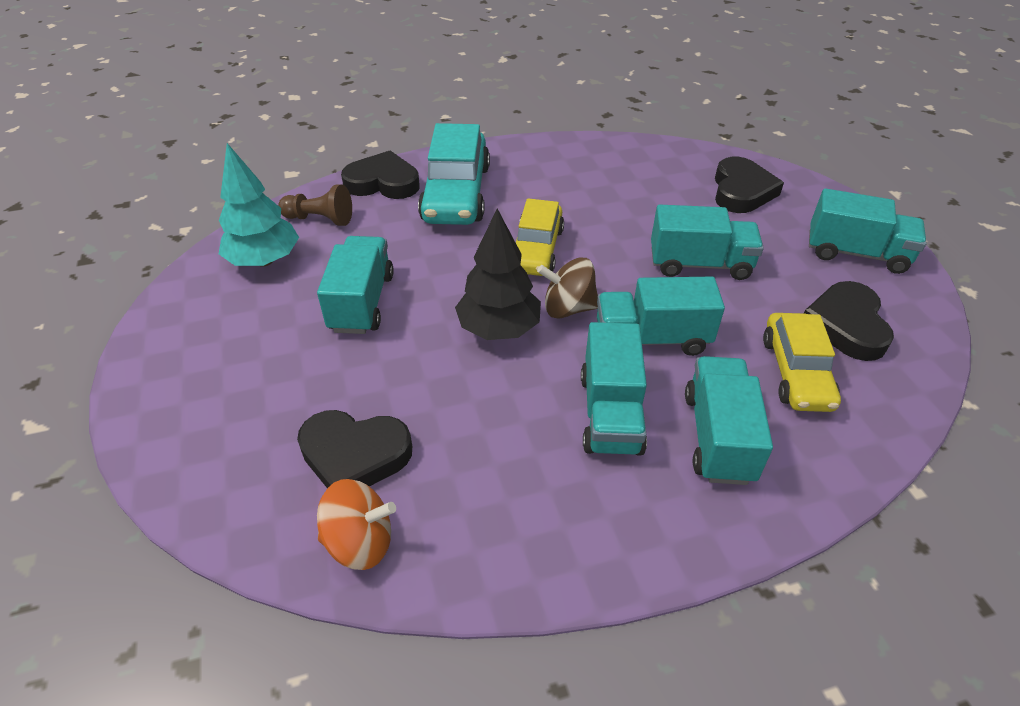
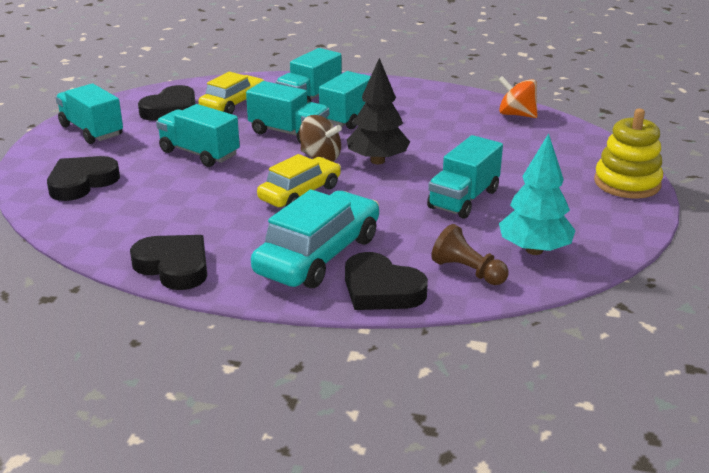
camera: 150 degrees left, 15 degrees down
(158, 409) = (627, 183): none -> yellow stacking toy
(354, 455) = (506, 137): black heart -> black heart (174, 266)

